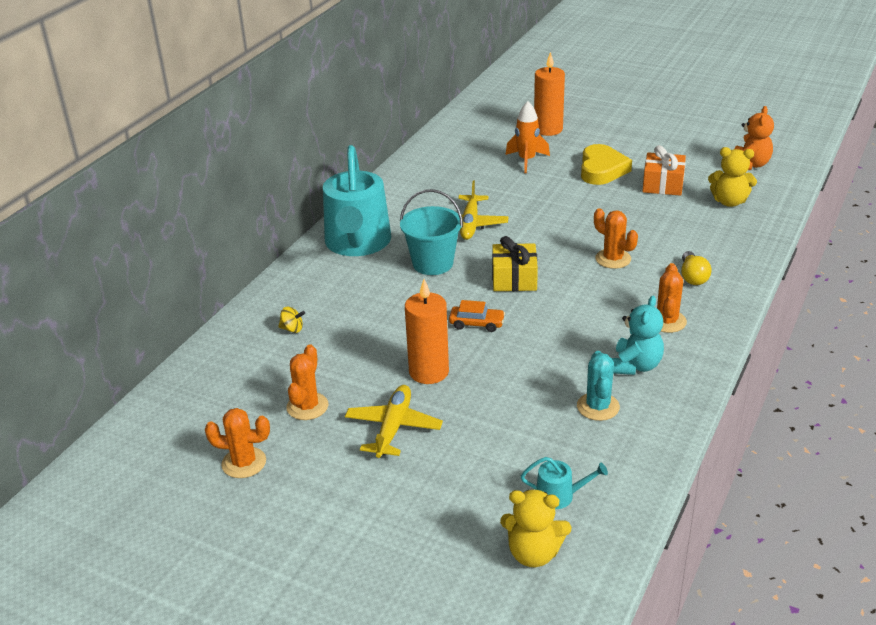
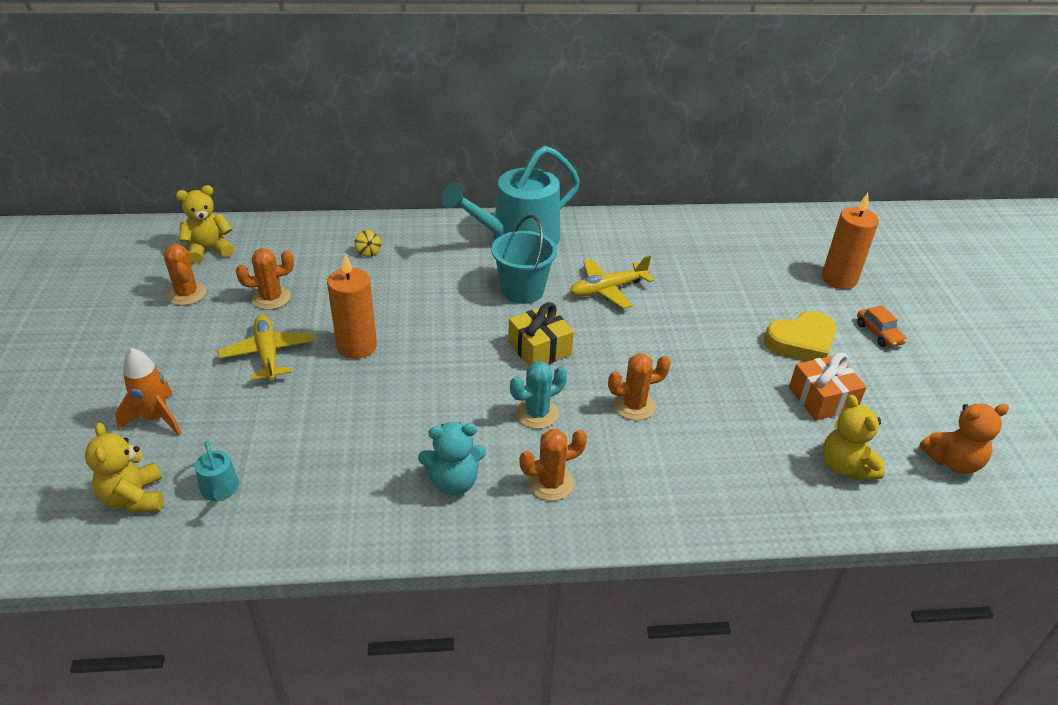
camera: 55 degrees right, 5 degrees up
(178, 431) = (209, 250): none -> yellow teddy bear
(393, 427) = (268, 354): yellow plane -> yellow plane turned 90 degrees counterclockwise
(477, 324) = (448, 349): orange car -> orange car (879, 333)
(527, 160) = (760, 286): orange rocket -> orange rocket (156, 418)
(598, 407) = (368, 474): turquoise cactus -> turquoise cactus (537, 413)
(613, 259) = (634, 405): orange cactus -> orange cactus turned 60 degrees clockwise
(692, 277) = (653, 480): yellow light bulb -> none

